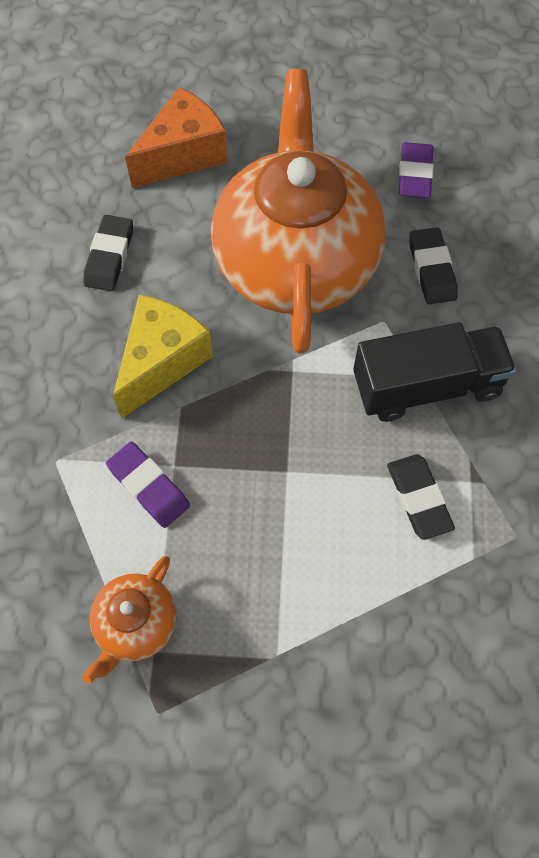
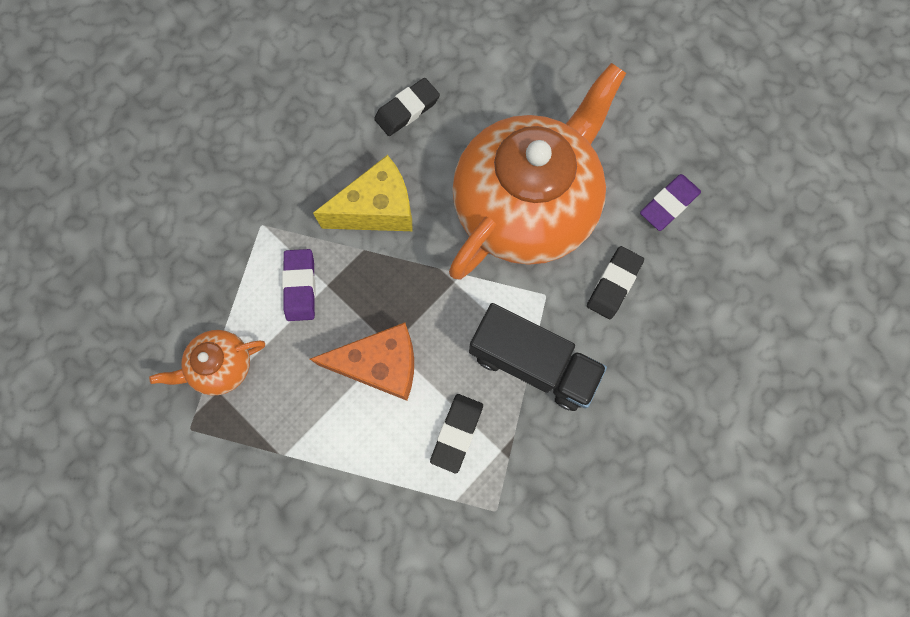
camera: 40 degrees right, 10 degrees up
(183, 155) = (518, 70): orange cheese -> orange cheese (380, 365)

